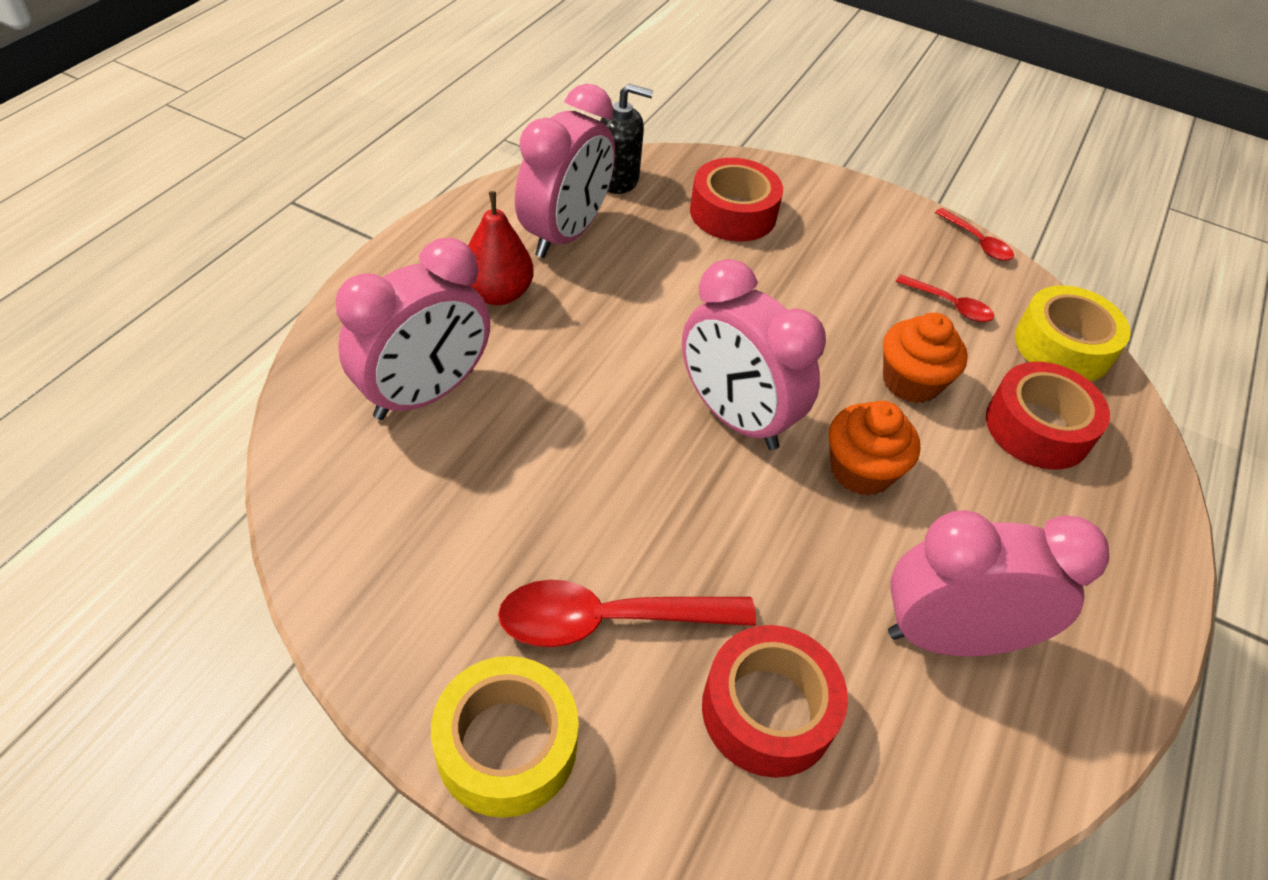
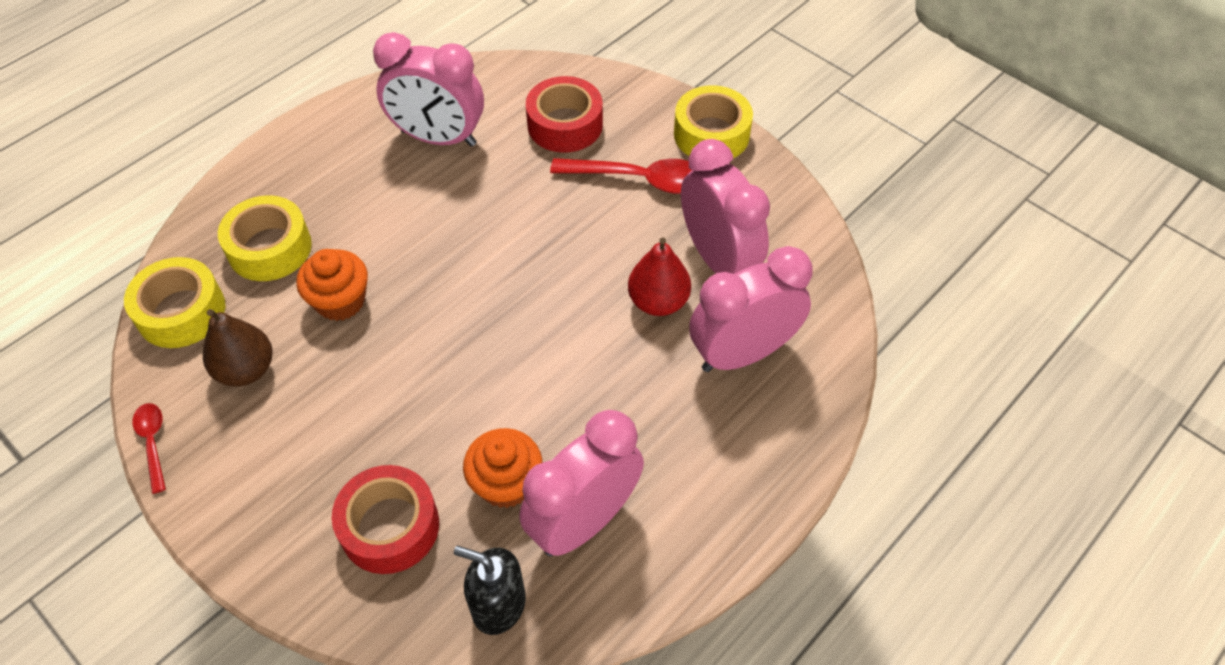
camera: 160 degrees left, 5 degrees up
(498, 293) = (667, 450): red pear -> red pear (658, 302)
(735, 417) = (501, 294): pink clock -> pink clock (718, 259)
(861, 470) = (429, 239): orange cupcake -> orange cupcake (506, 483)
(950, 305) = (246, 370): red spoon -> brown pear
(1037, 428) = (270, 248): red tape -> yellow tape

